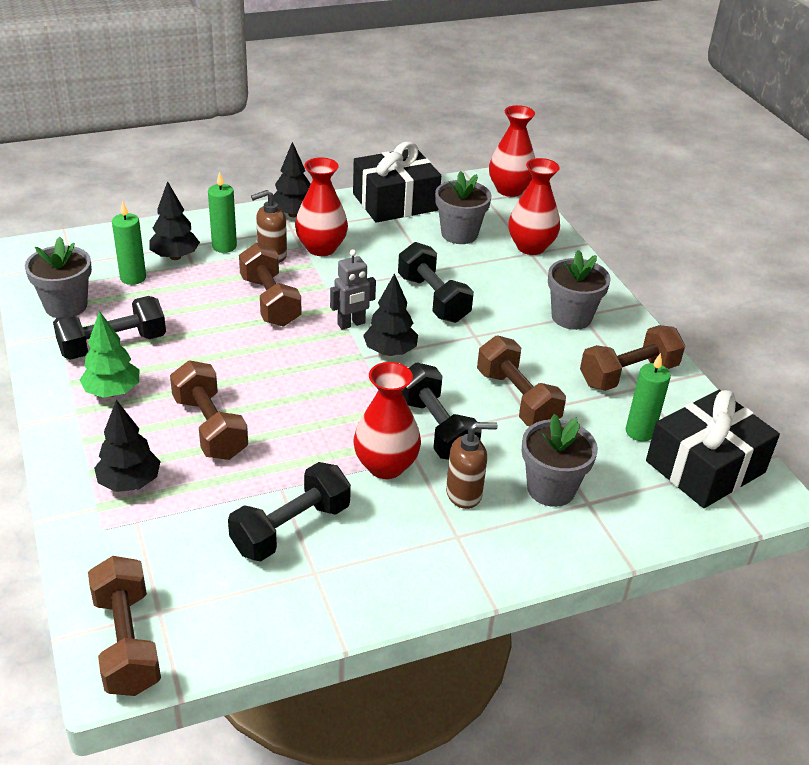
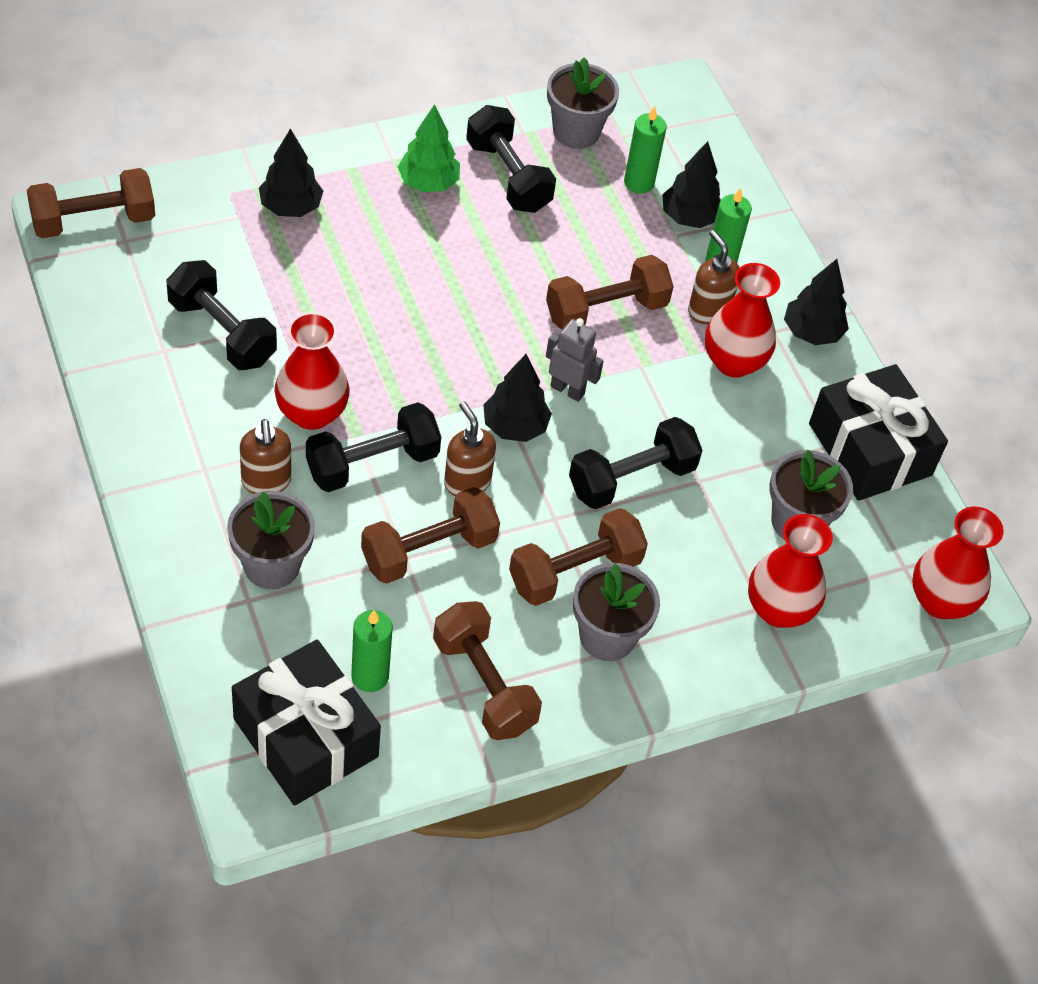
camera: 85 degrees right, 15 degrees up
(210, 427) = (373, 264): brown dumbbell -> brown dumbbell (575, 572)
(351, 324) = (567, 390): grey robot -> grey robot turned 150 degrees clockwise
(447, 378) = (467, 482): none -> brown soap dispenser

